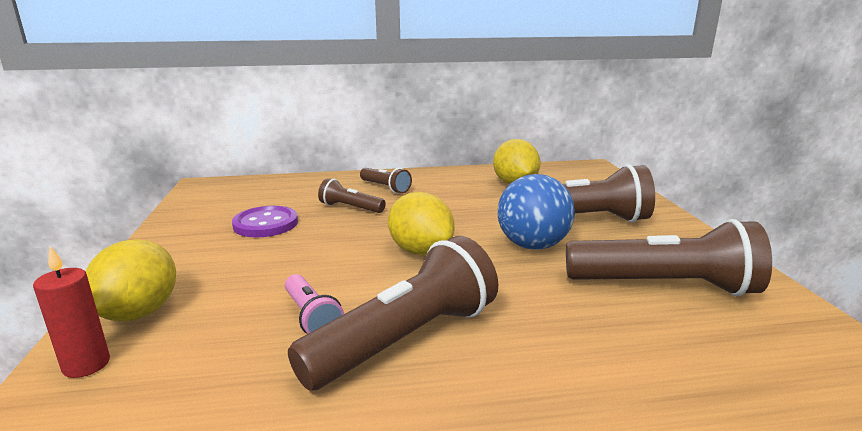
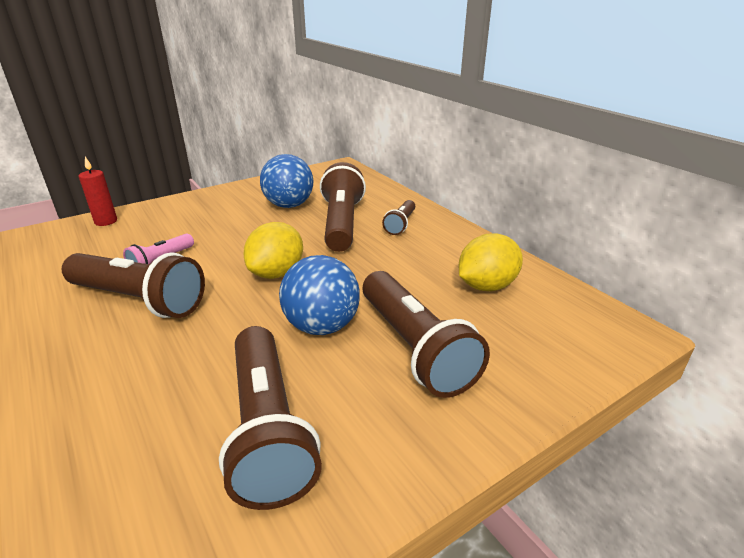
camera: 65 degrees right, 10 degrees up
(139, 313) = (156, 214): yellow lemon -> none
(265, 224) = (289, 205): purple button -> blue ball
(350, 208) = (342, 223): brown flashlight -> brown flashlight, size x1.96

